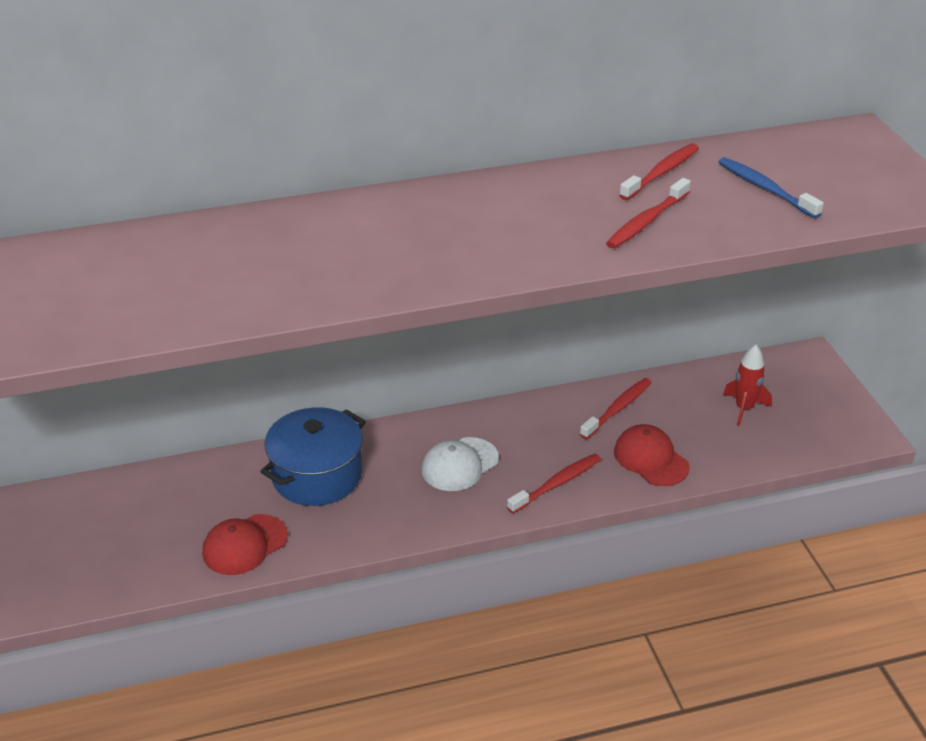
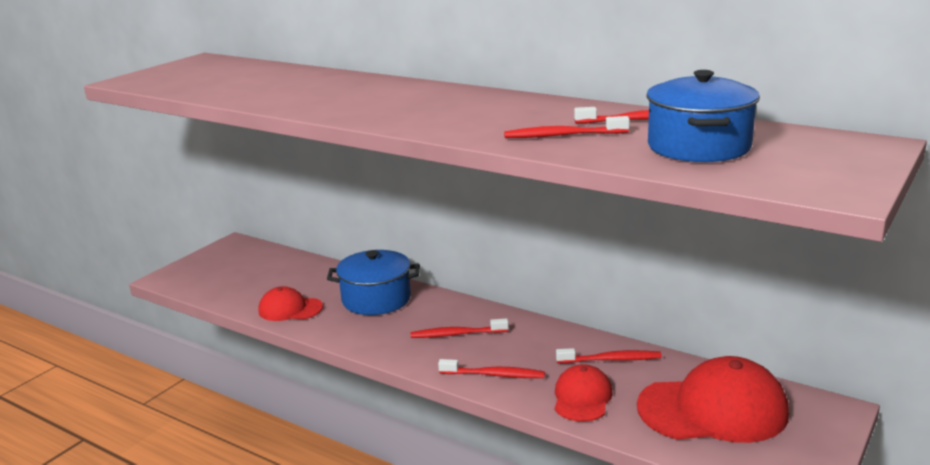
camera: 50 degrees right, 15 degrees down
(460, 464) = (456, 334): white cap -> red toothbrush
(744, 408) = (713, 409): red rocket -> red cap
(765, 188) = (699, 147): blue toothbrush -> blue pot

